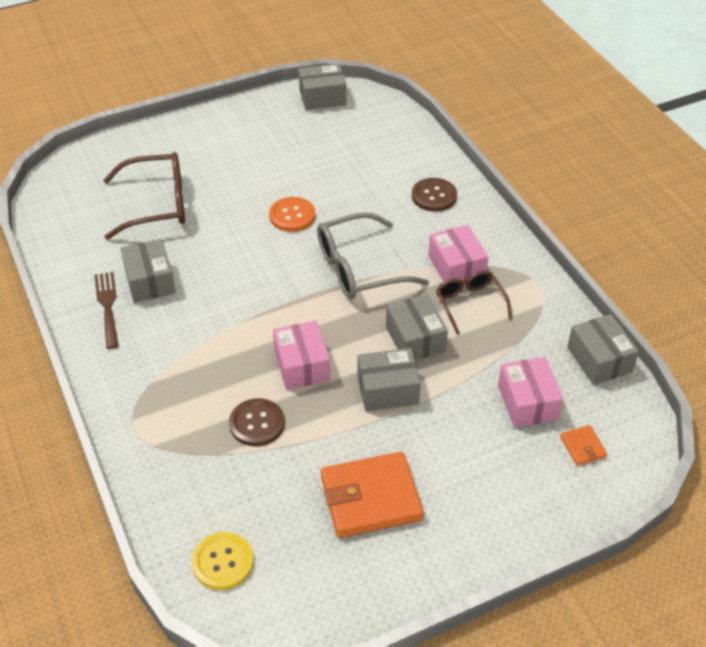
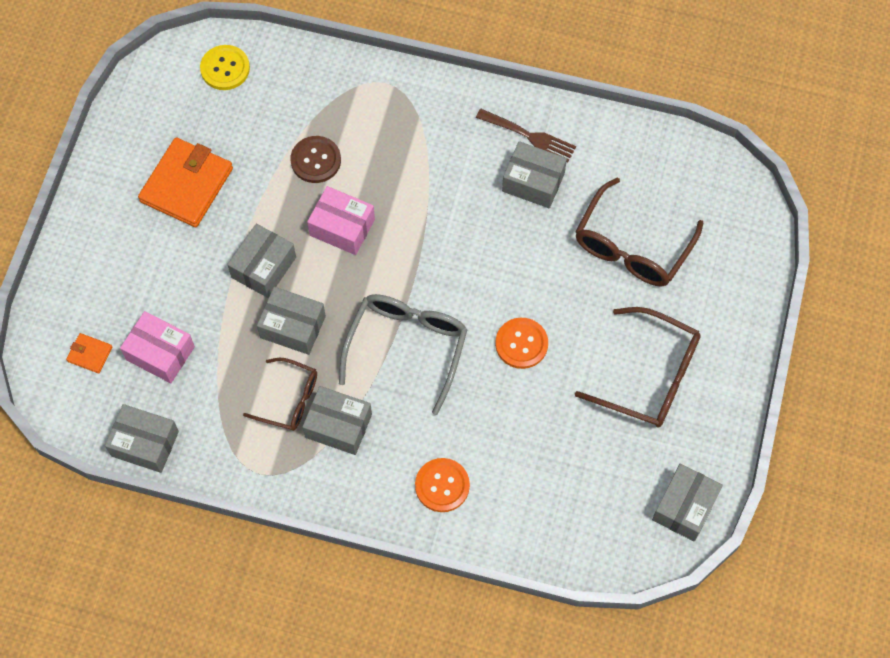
camera: 130 degrees right, 20 degrees up
(251, 150) = (649, 376): none -> brown glasses
(434, 196) = (442, 485): brown button -> orange button
(456, 267) = (338, 426): pink box -> grey box

